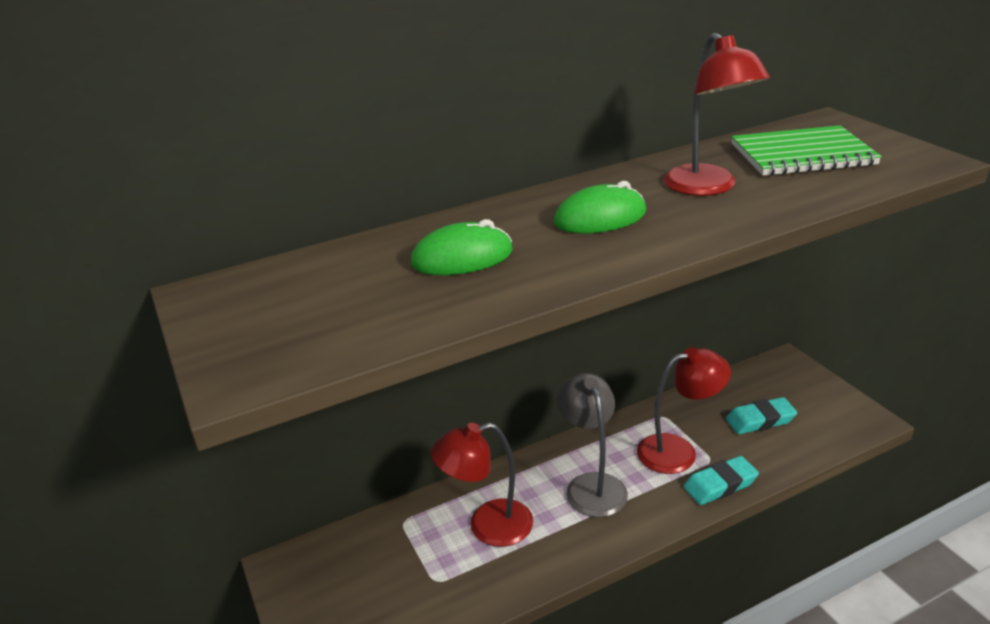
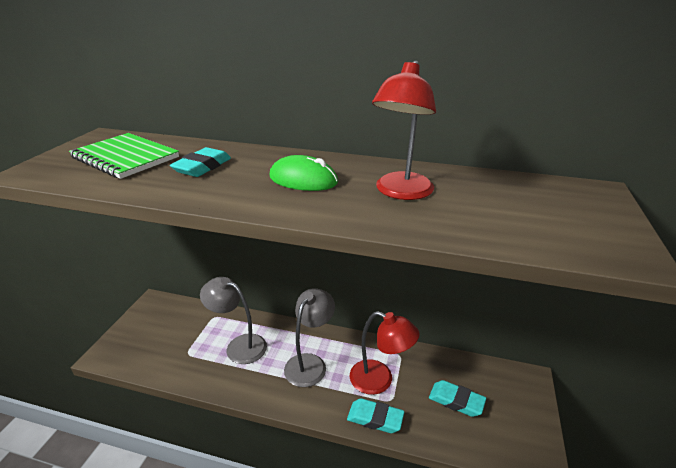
camera: 40 degrees right, 0 degrees up
(462, 257) = (202, 167): green mouse -> turquoise eraser
(487, 526) = (239, 346): red lamp -> grey lamp
(802, 155) = (517, 203): green notebook -> green notebook (125, 157)

